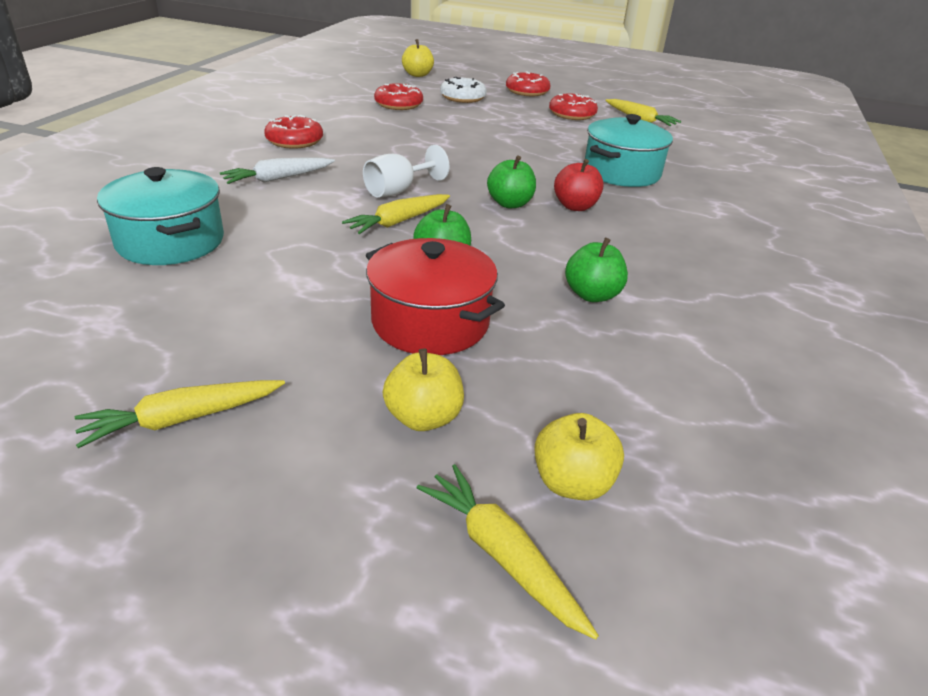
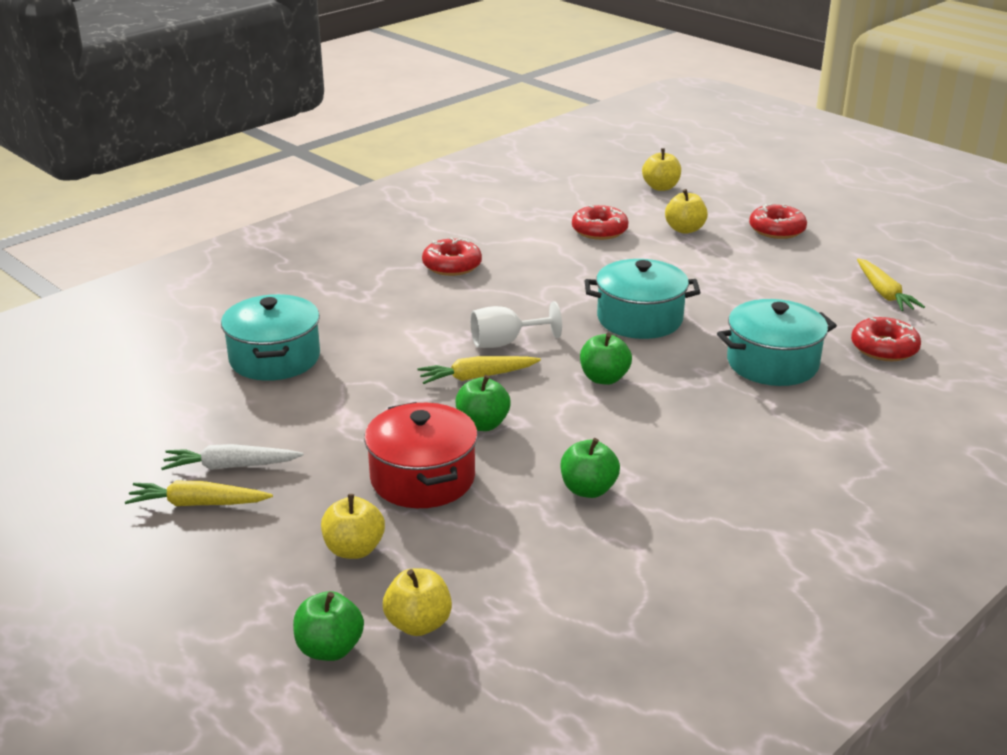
camera: 30 degrees right, 5 degrees down
(278, 178) = (404, 309): white carrot -> white carrot (230, 466)
(463, 97) = (685, 229): white donut -> yellow apple
(492, 158) = (639, 319): none -> turquoise pot
(501, 555) = (329, 649): yellow carrot -> green apple
(572, 114) = (799, 272): red donut -> red donut (884, 348)
(575, 206) = (671, 395): red apple -> none

